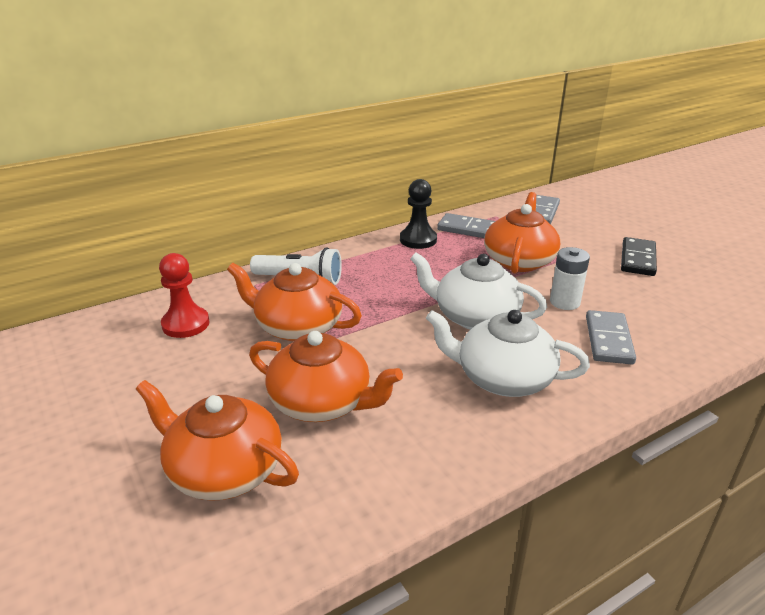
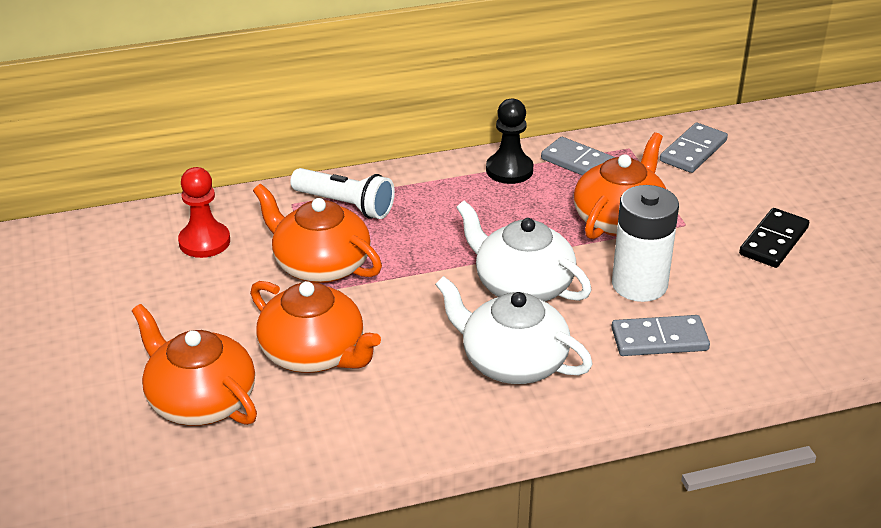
camera: 15 degrees right, 5 degrees up
(564, 302) = (639, 284): white battery -> white battery, size x1.55
(608, 340) = (659, 339): grey domino -> grey domino turned 60 degrees clockwise

